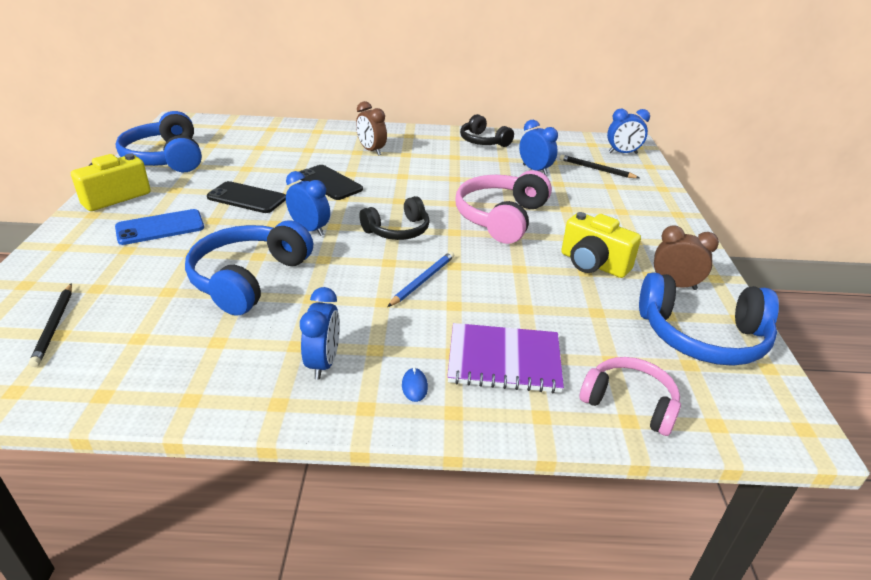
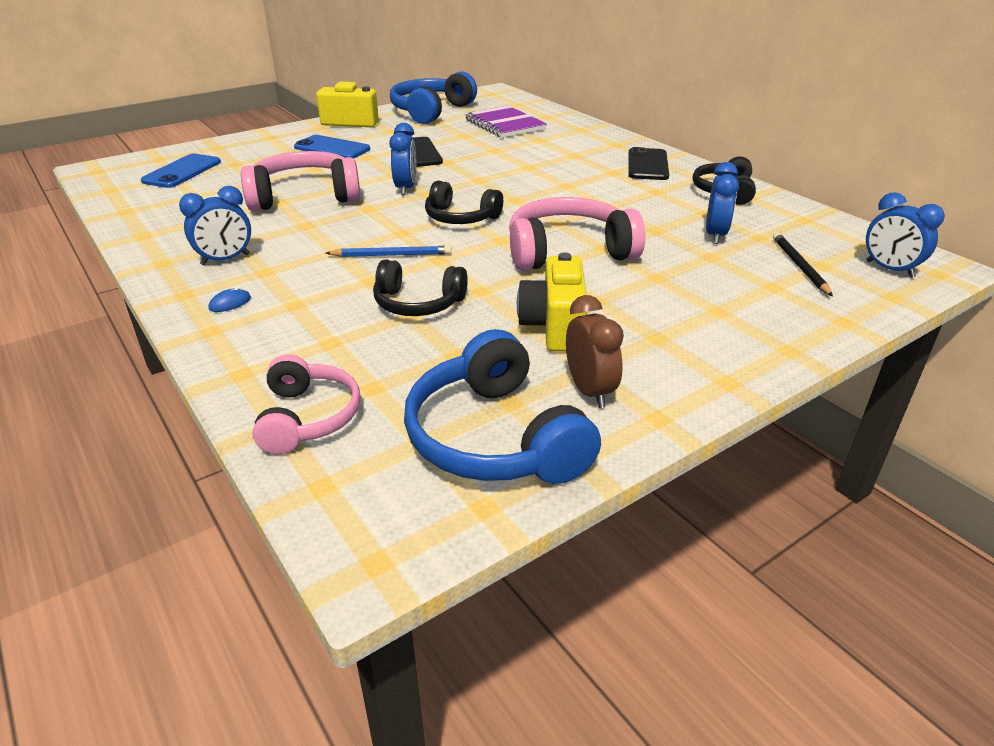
camera: 55 degrees right, 0 degrees up
(54, 326) = (182, 171): black pencil -> blue phone
(249, 278) = (304, 197): blue headphones -> pink headphones
(329, 183) = (495, 166): black phone -> black phone (647, 165)
(371, 151) = (588, 158): brown clock -> none
(504, 360) = (309, 330): purple notebook -> purple notebook (504, 124)
(512, 299) = (418, 303): none -> black headphones

